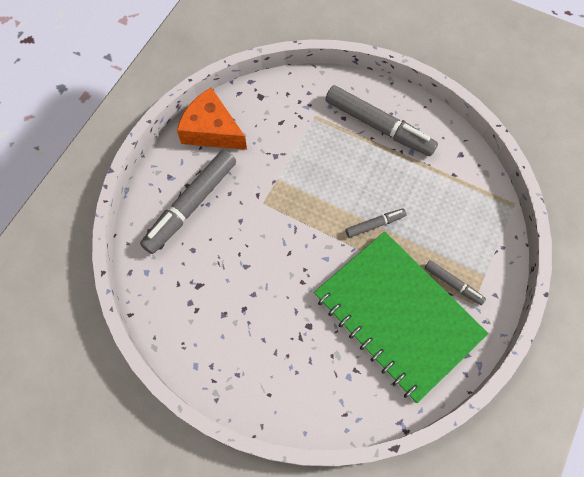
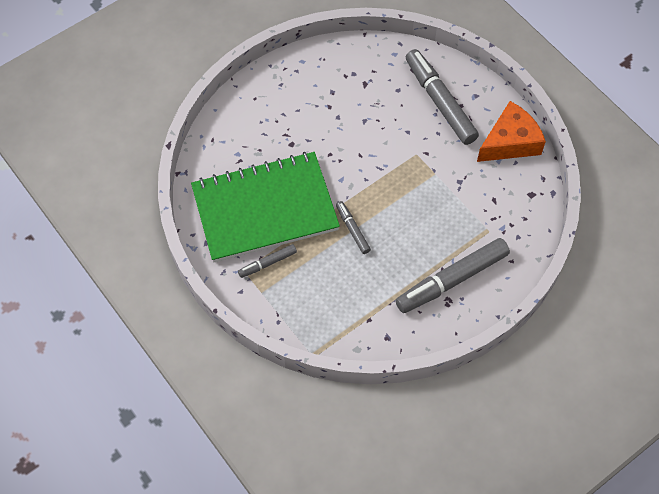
camera: 115 degrees right, 5 degrees down
(375, 224) = (352, 229): grey marker -> grey marker turned 150 degrees clockwise

